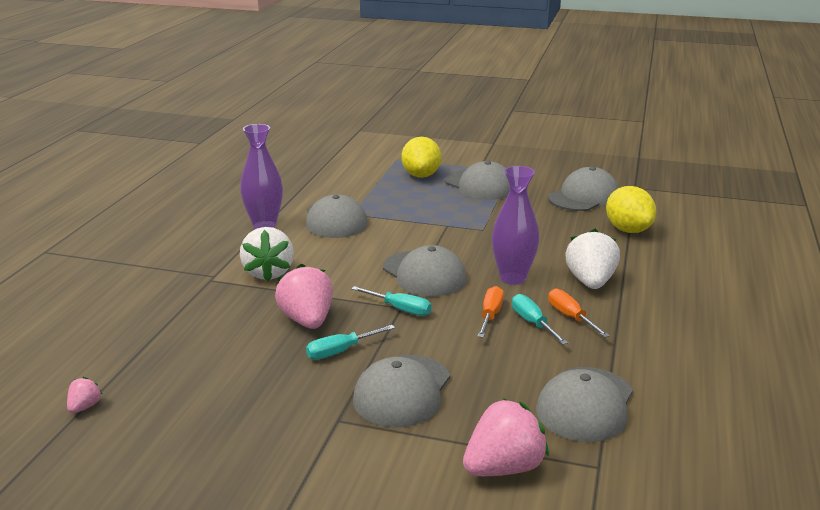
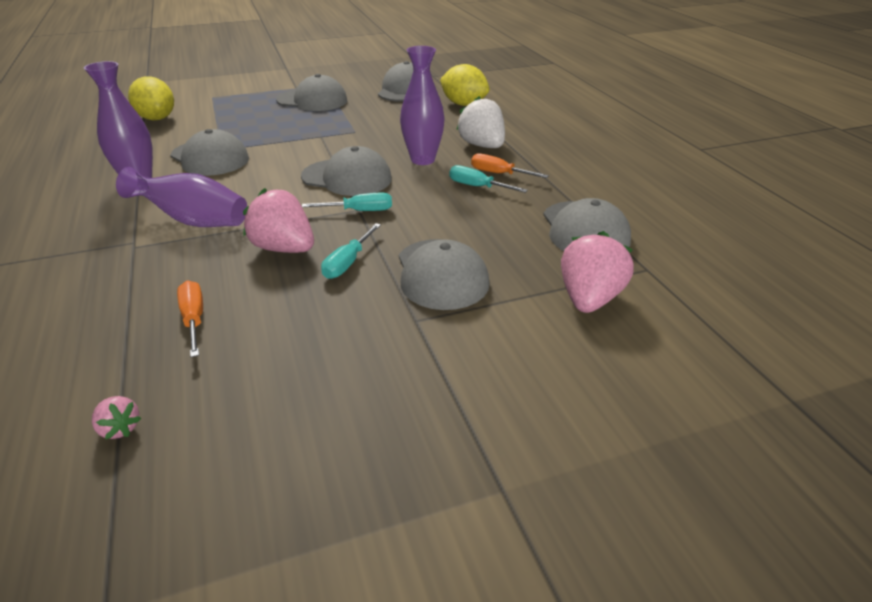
camera: 35 degrees left, 10 degrees up
(85, 407) = (120, 428): pink strawberry -> pink strawberry turned 150 degrees clockwise
(268, 273) = (193, 221): white strawberry -> purple vase
(421, 175) = (251, 104): yellow lemon -> yellow lemon (157, 118)
(490, 315) = (439, 191): orange screwdriver -> orange screwdriver (194, 319)

